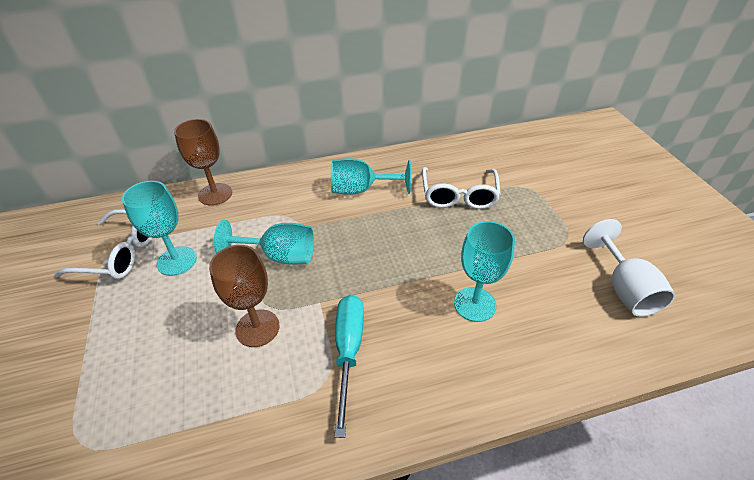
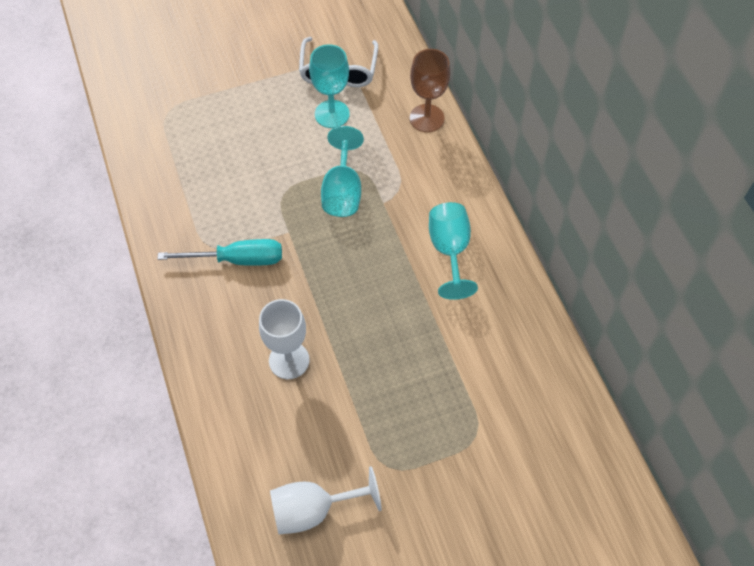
camera: 85 degrees right, 15 degrees up
(257, 328) = (260, 191): brown goblet -> none
(458, 195) = (452, 353): white glasses -> none
(474, 304) = (289, 360): turquoise goblet -> white goblet

